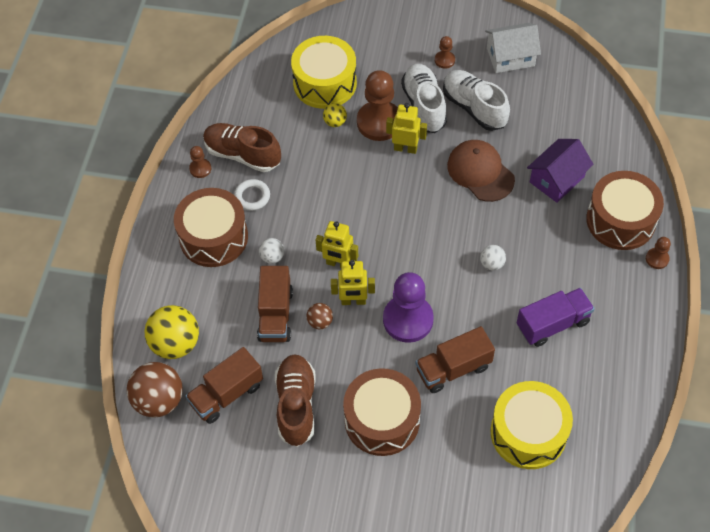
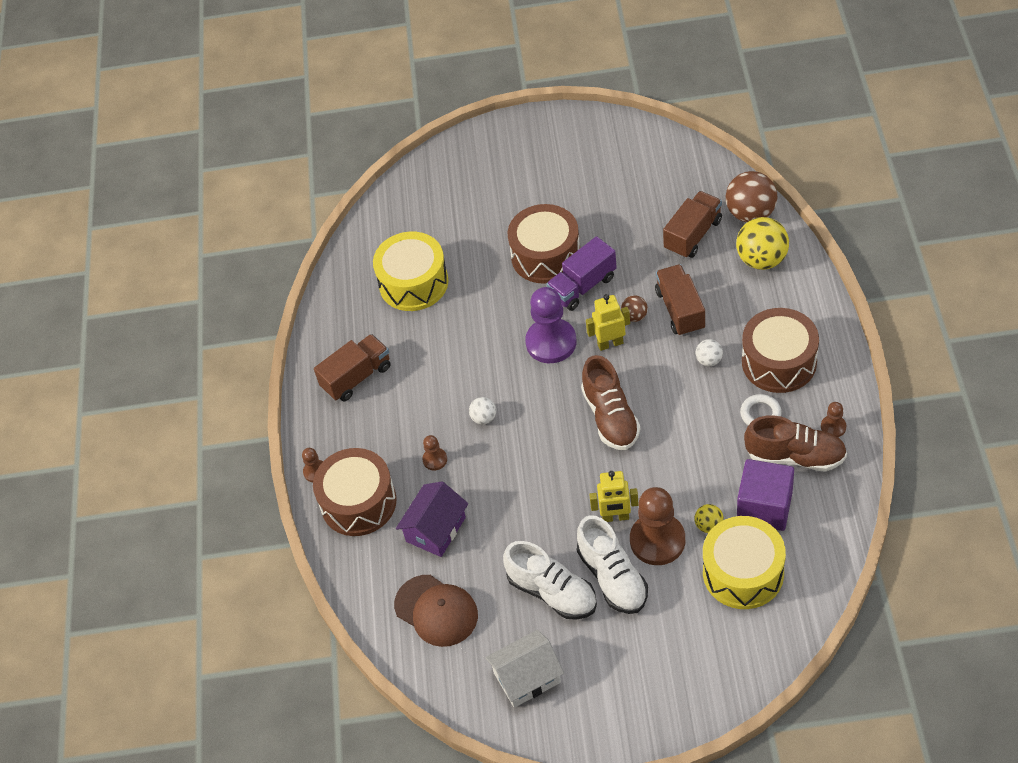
camera: 170 degrees right, 5 degrees down
(286, 124) = (764, 507): none -> purple cube
(296, 405) = (626, 245): brown shoe -> brown shoe (610, 417)
(338, 264) = (639, 373): yellow robot -> none
(444, 60) = (608, 648): brown pawn -> brown pawn (435, 459)
(453, 368) = (494, 313): brown truck -> brown truck (356, 377)
(480, 172) = (522, 513): brown cap -> brown cap (436, 611)
(552, 324) = (410, 378): purple truck -> purple truck (582, 286)

